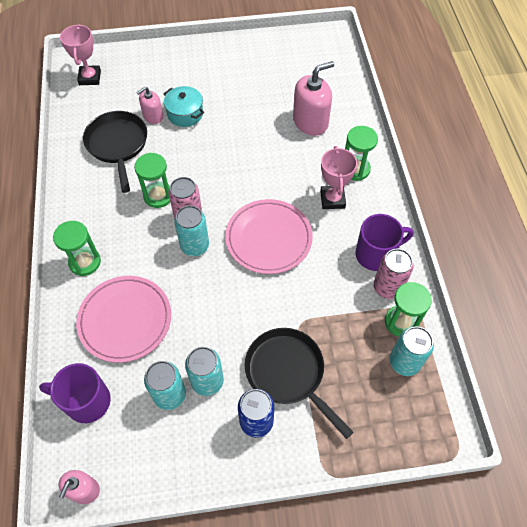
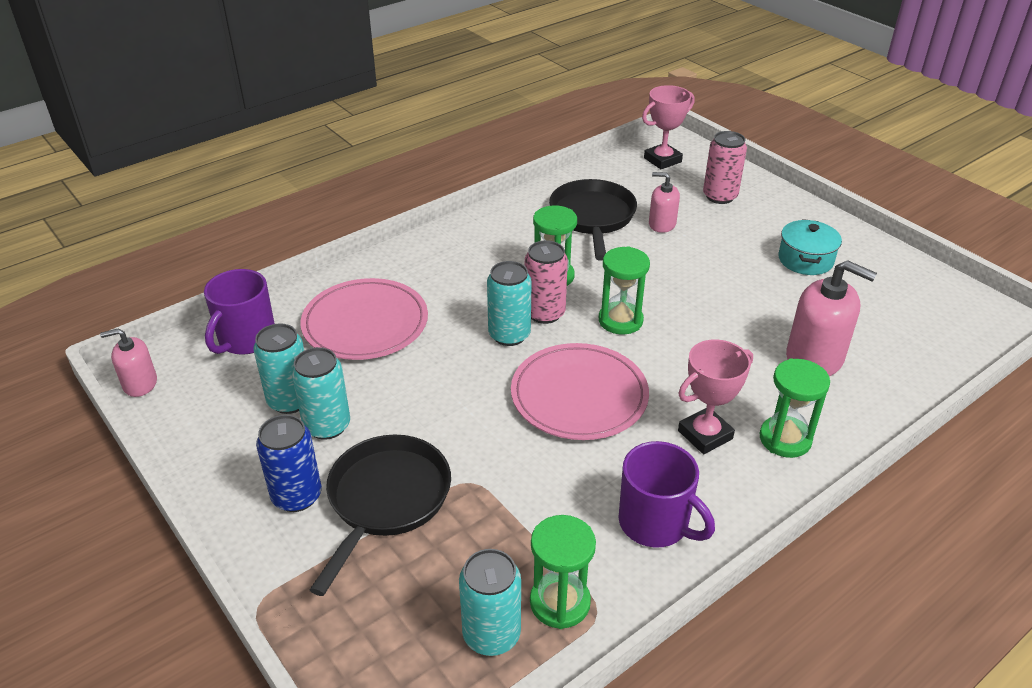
camera: 60 degrees right, 20 degrees down
(85, 262) = (417, 263): green hourglass -> green hourglass (620, 320)
(86, 401) = (246, 339): purple mug -> purple mug turned 135 degrees counterclockwise
(118, 145) = (592, 218): black pan -> black pan turned 45 degrees counterclockwise
(185, 114) = (694, 246): turquoise pot -> turquoise pot (805, 260)
(387, 287) = (608, 561): pink can -> pink can (720, 196)

